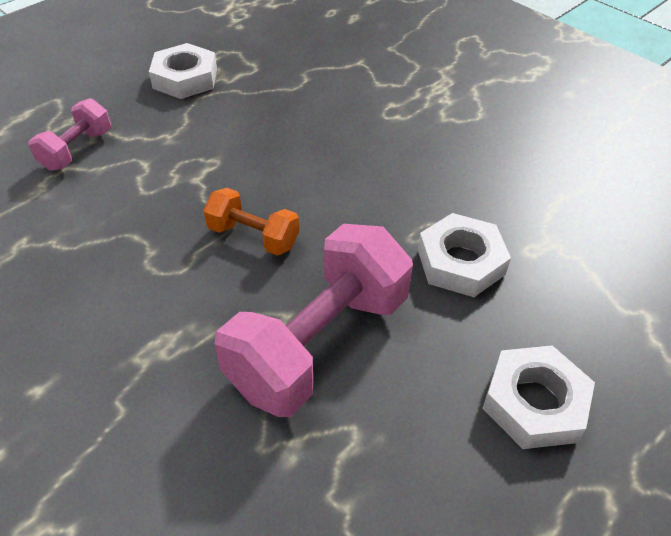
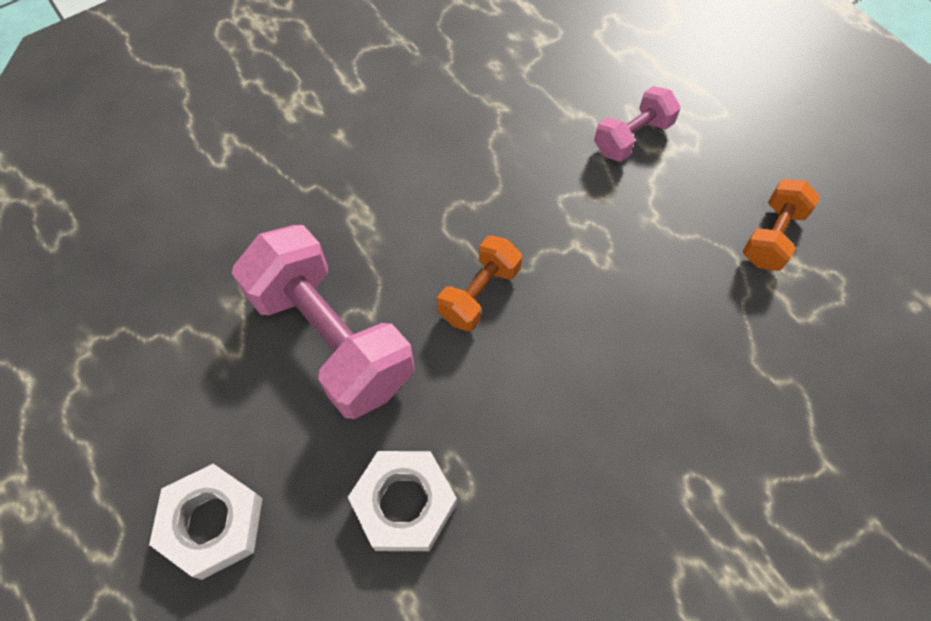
camera: 100 degrees right, 15 degrees up
(77, 150) = (632, 137): pink dumbbell -> pink dumbbell turned 75 degrees counterclockwise
(185, 78) = (772, 236): white nut -> orange dumbbell

